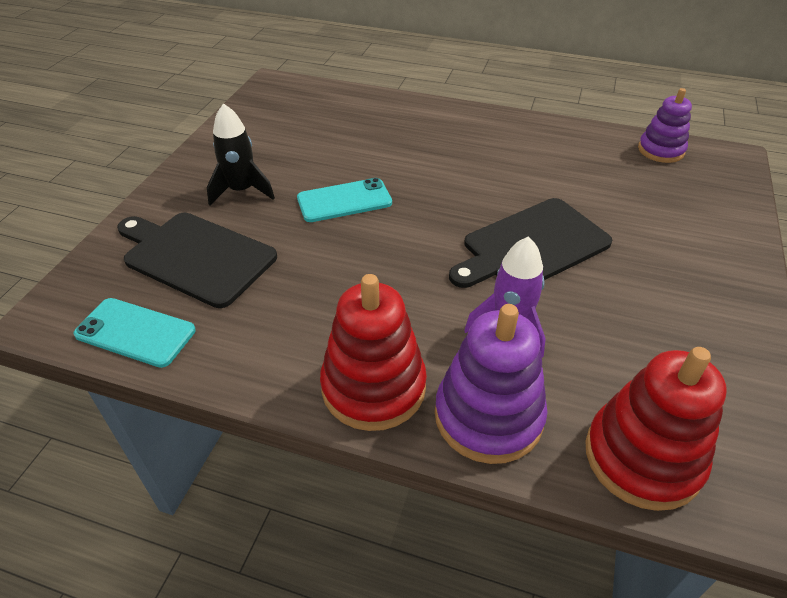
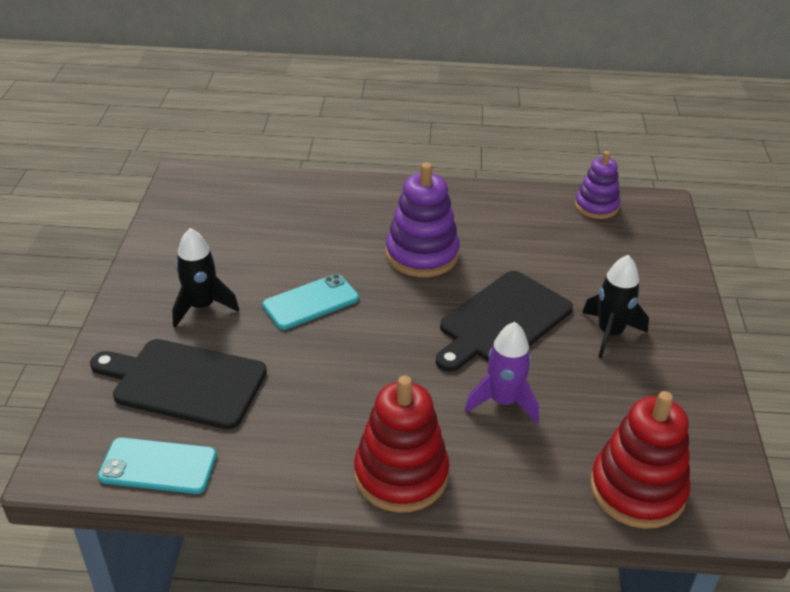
camera: 15 degrees left, 5 degrees down
(488, 416) = (506, 481): purple stacking toy -> purple stacking toy (422, 254)
(647, 275) = (610, 333): none -> black rocket

